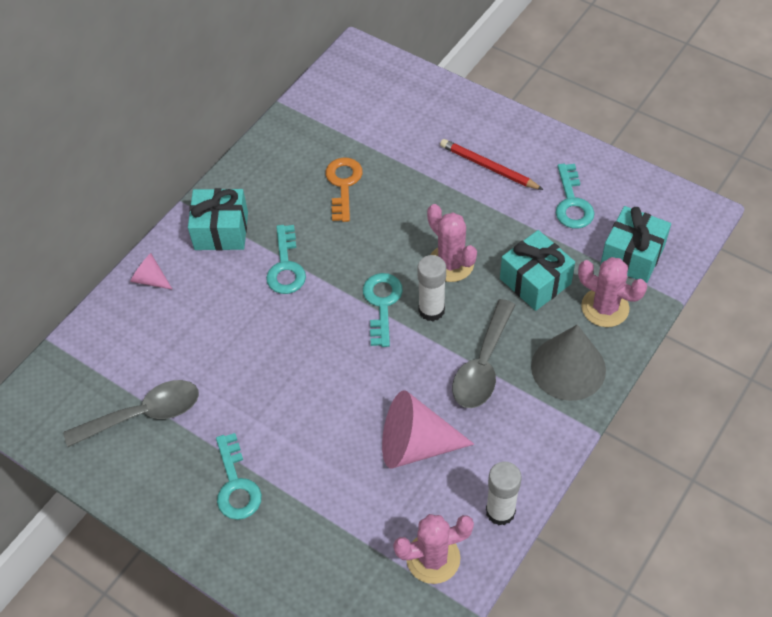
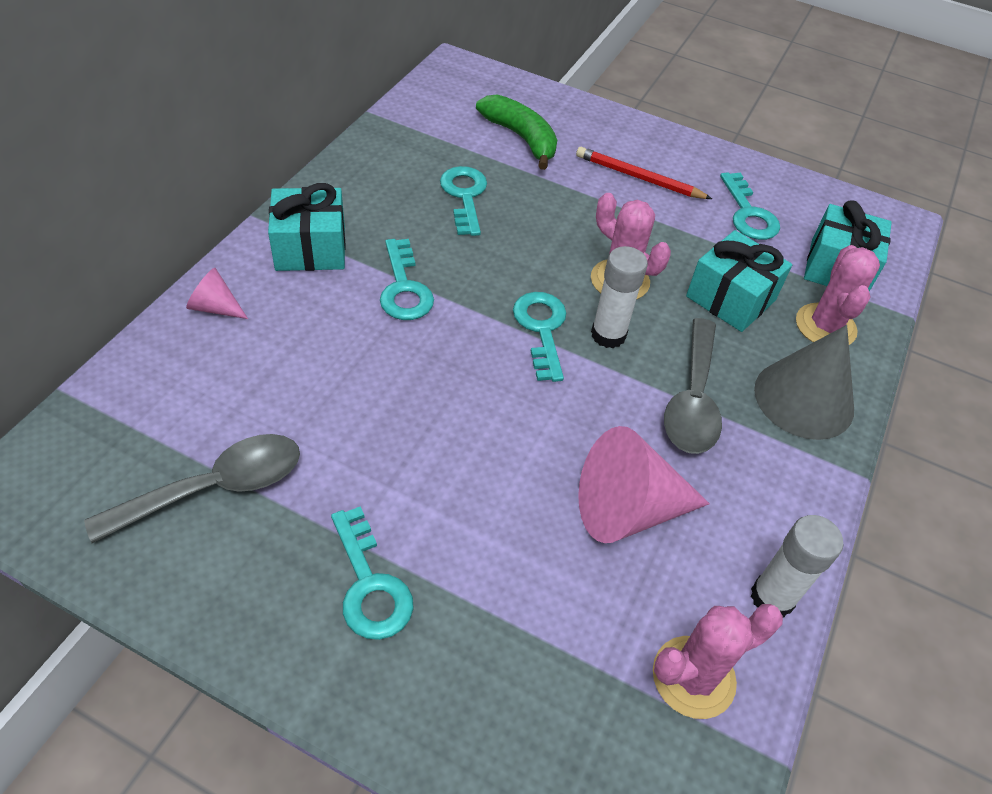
camera: 15 degrees left, 5 degrees down
(343, 184) = (464, 196): orange key -> turquoise key
(399, 128) = (521, 138): none -> green banana
(605, 307) = (825, 326): pink cactus -> pink cactus turned 75 degrees clockwise

